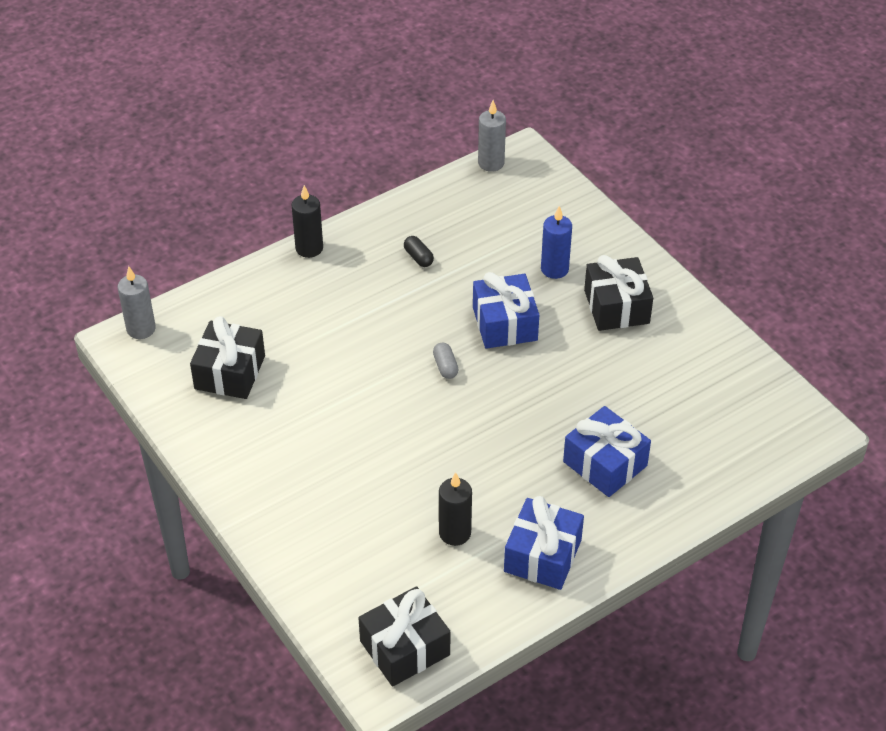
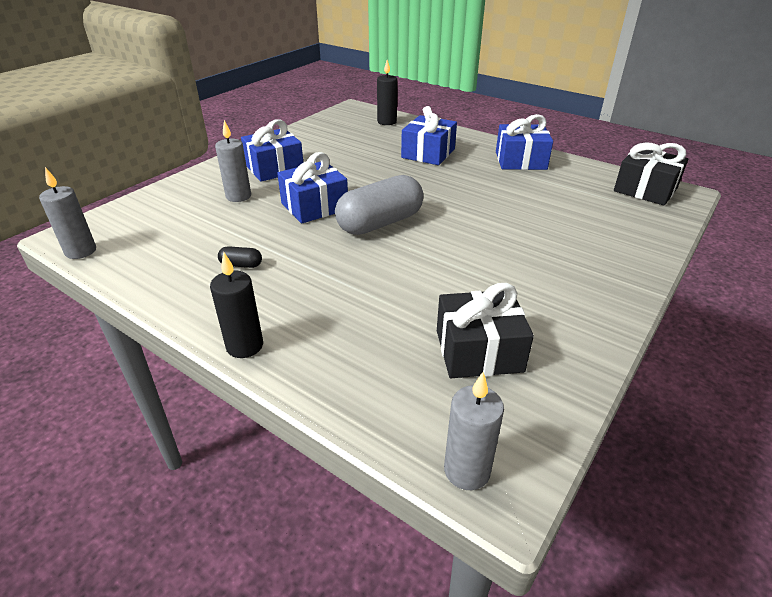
camera: 110 degrees left, 10 degrees down
(418, 257) = (241, 265): black capsule -> black capsule turned 60 degrees clockwise
(445, 366) = (380, 223): grey capsule -> grey capsule, size x2.45
(455, 533) = (537, 190): black candle -> black candle (387, 122)
(554, 269) = (238, 196): blue candle -> grey candle
(616, 307) = (274, 168): black gift -> blue gift

